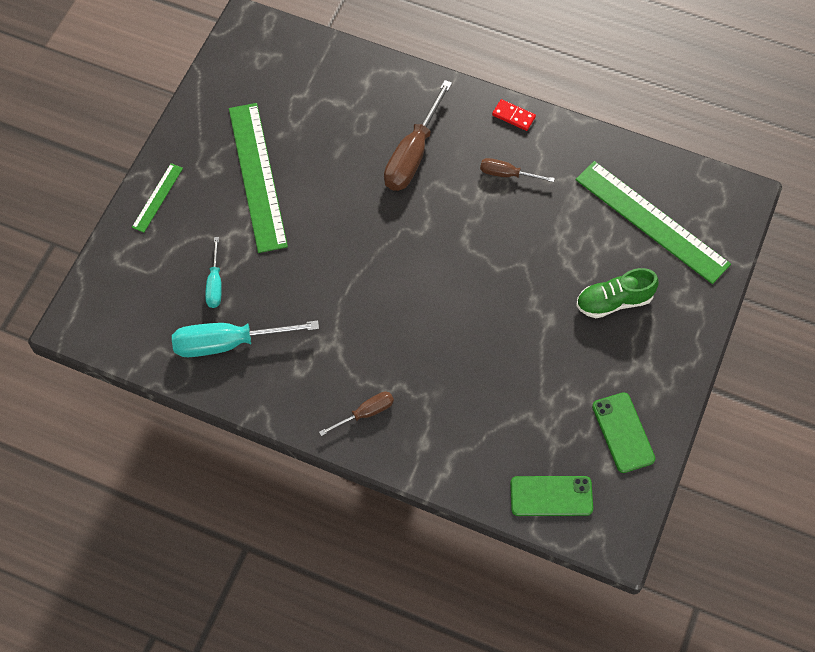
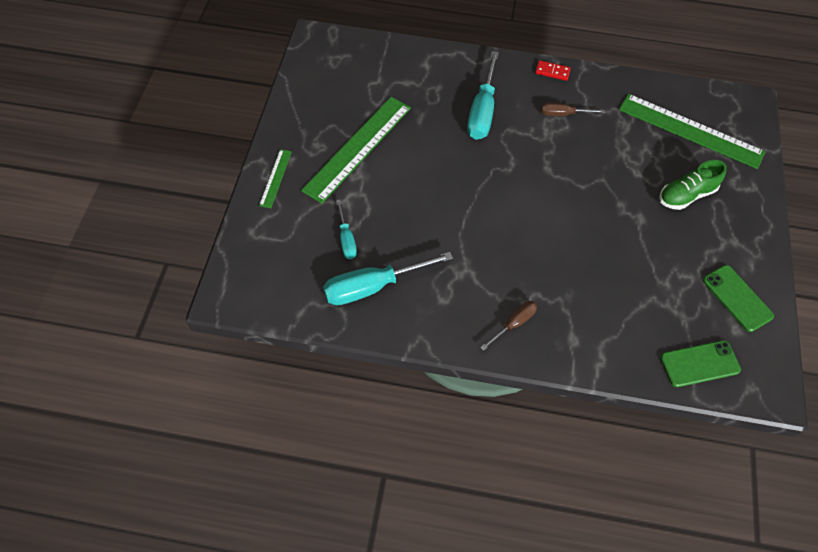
camera: 15 degrees left, 5 degrees down
(257, 176) = (357, 148): green ruler -> green ruler turned 60 degrees clockwise
(413, 154) = (482, 111): brown screwdriver -> turquoise screwdriver

